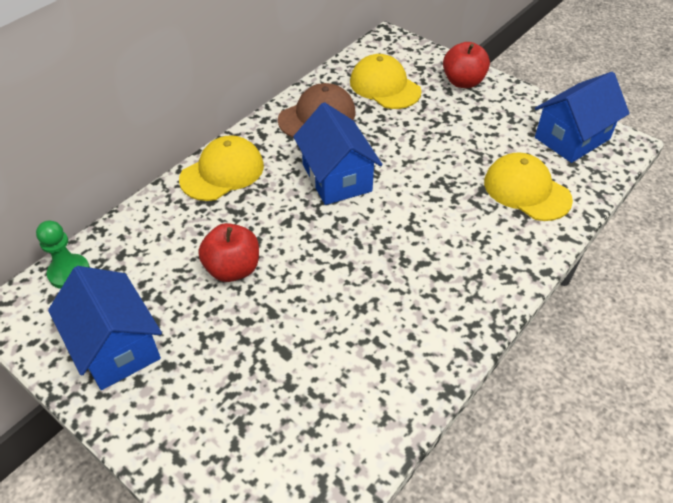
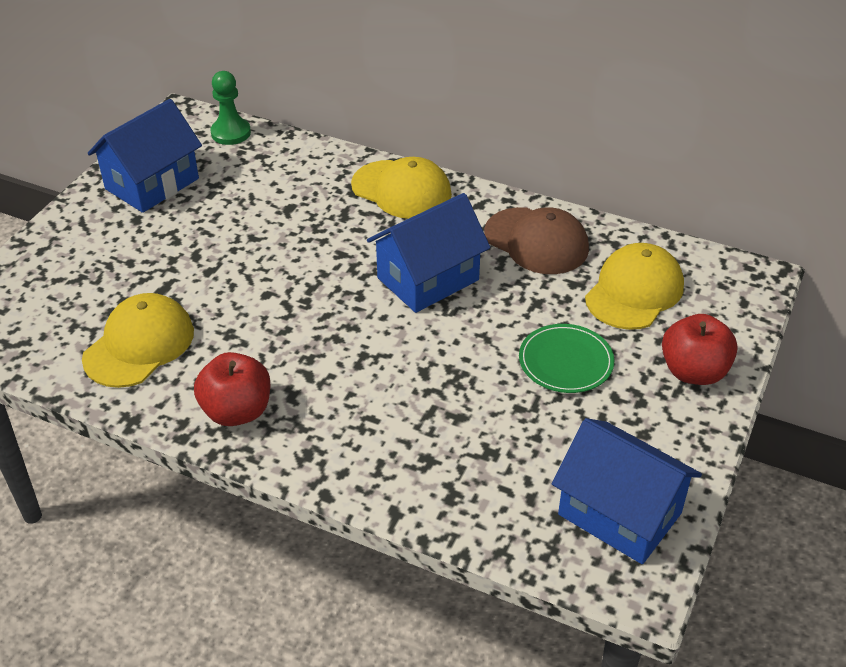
camera: 75 degrees right, 5 degrees down
(233, 269) = (261, 231): red apple -> red apple (237, 411)
(441, 130) = (565, 361): none -> green plate
(526, 190) = (475, 464): yellow cap -> yellow cap (139, 345)

